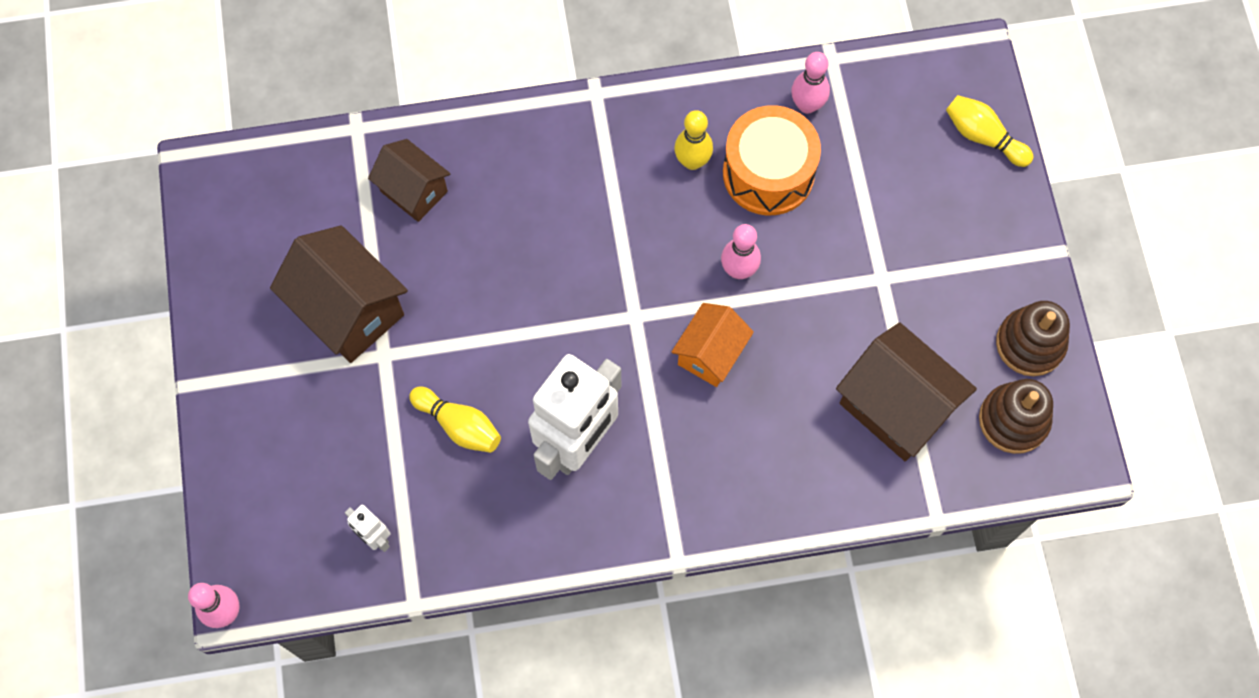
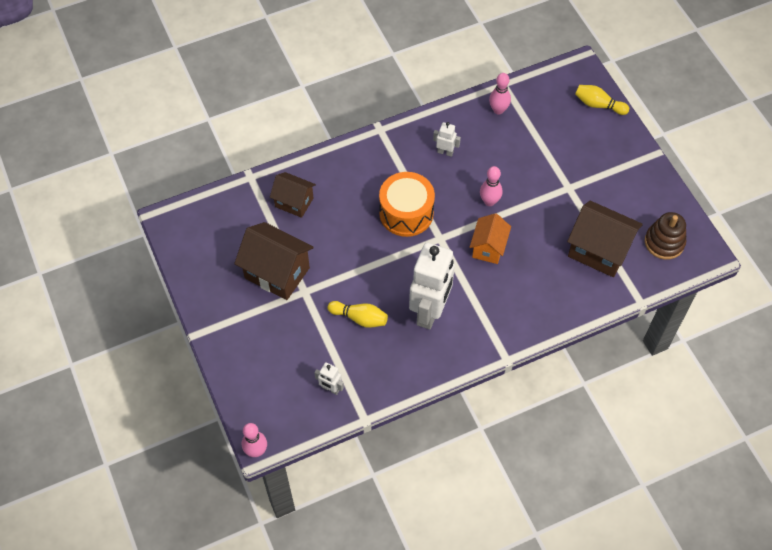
camera: 15 degrees left, 10 degrees down
(692, 161) = (445, 152): yellow bowling pin -> white robot
(768, 173) = (489, 149): orange drum -> orange drum (406, 213)
(1030, 344) = (659, 202): brown stacking toy -> none

